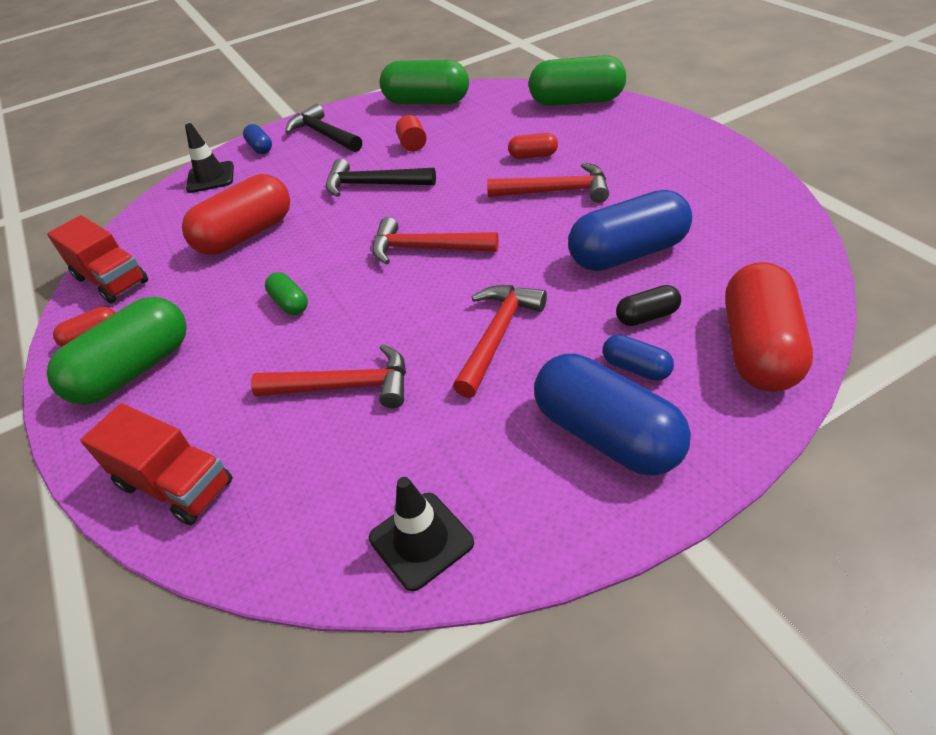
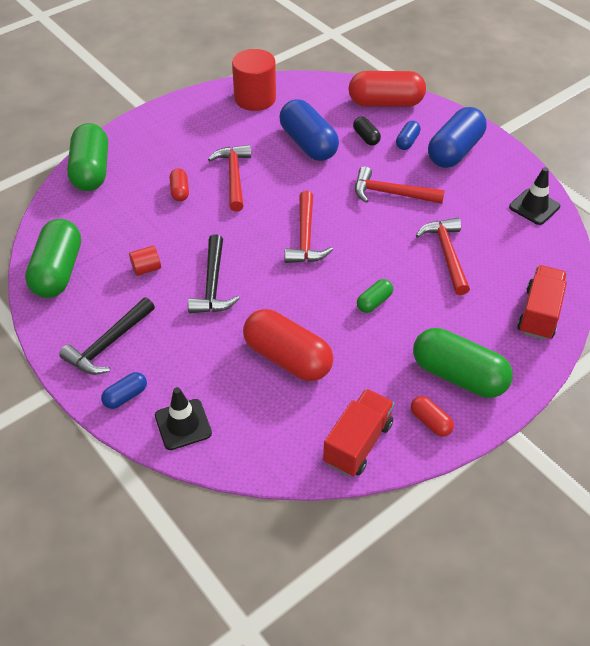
camera: 105 degrees left, 5 degrees up
(743, 203) = (255, 98): none -> red cylinder

